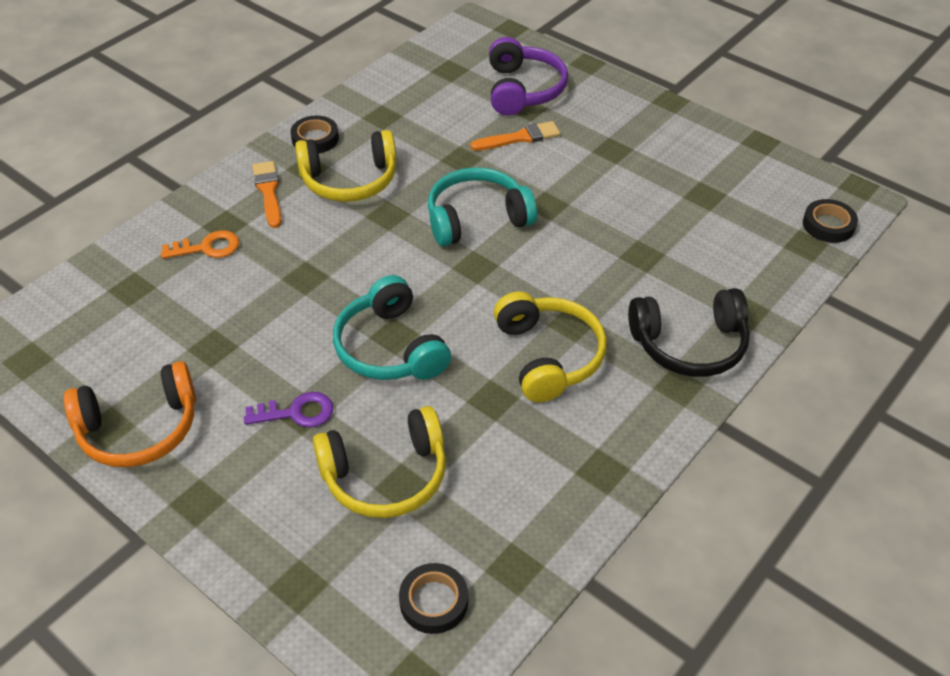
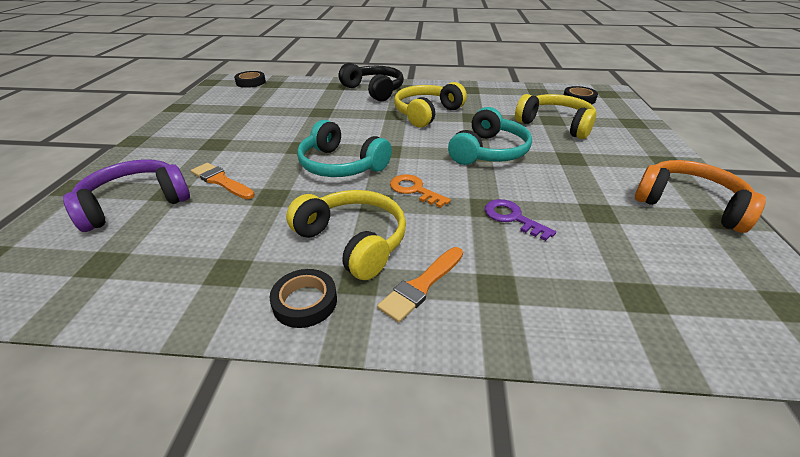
camera: 125 degrees left, 10 degrees down
(207, 247) = (534, 279): orange key -> orange key (414, 190)
(296, 412) = (574, 159): purple key -> purple key (512, 218)

